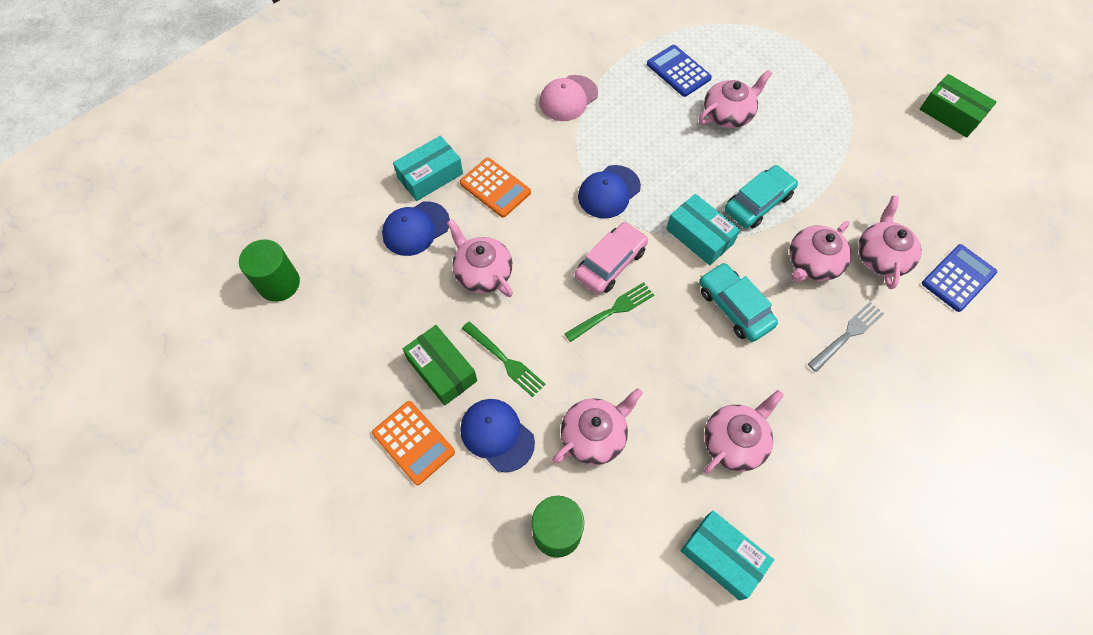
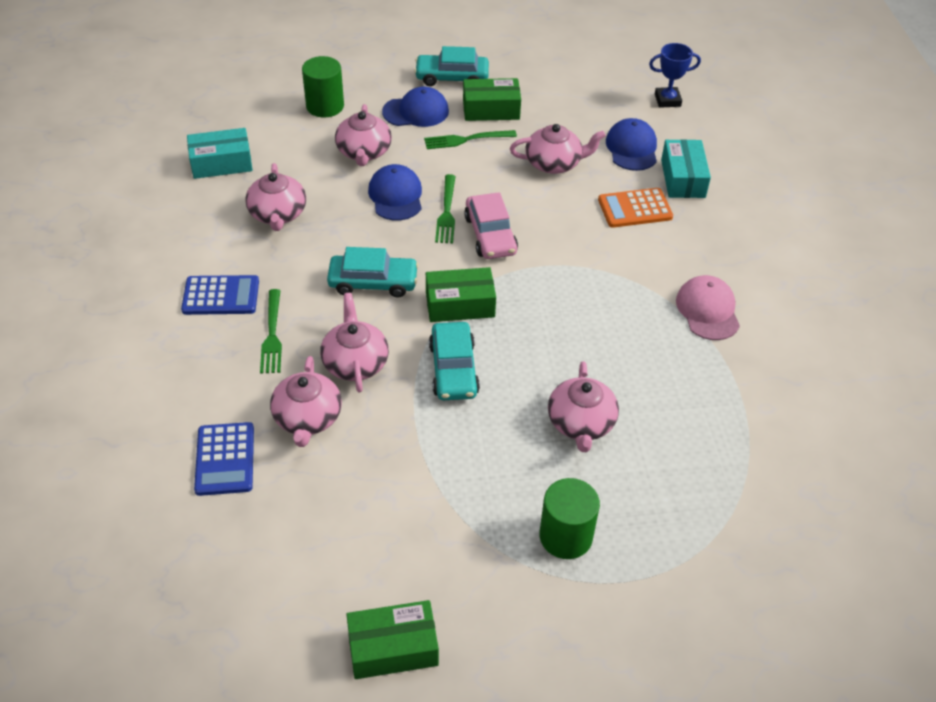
camera: 125 degrees right, 15 degrees down
(279, 283) = (642, 69): green cylinder -> green cylinder (566, 536)
(320, 238) = (667, 100): none -> blue trophy
(413, 442) = (452, 77): orange calculator -> turquoise car
(609, 192) = (564, 274): blue cap -> blue cap (396, 196)
(678, 71) = (678, 422): blue calculator -> blue calculator (221, 296)
(699, 236) = (460, 304): turquoise box -> green box
(847, 335) = (272, 335): grey fork -> green fork
(881, 256) = (307, 418): pink teapot -> pink teapot turned 45 degrees clockwise

